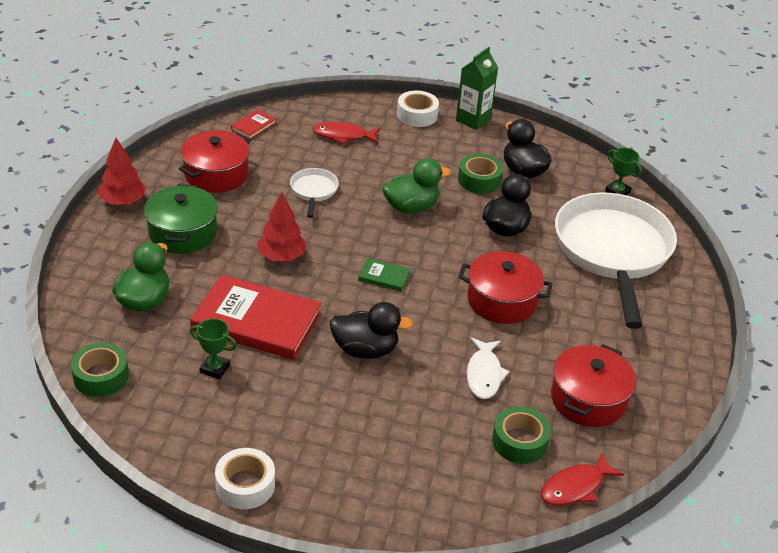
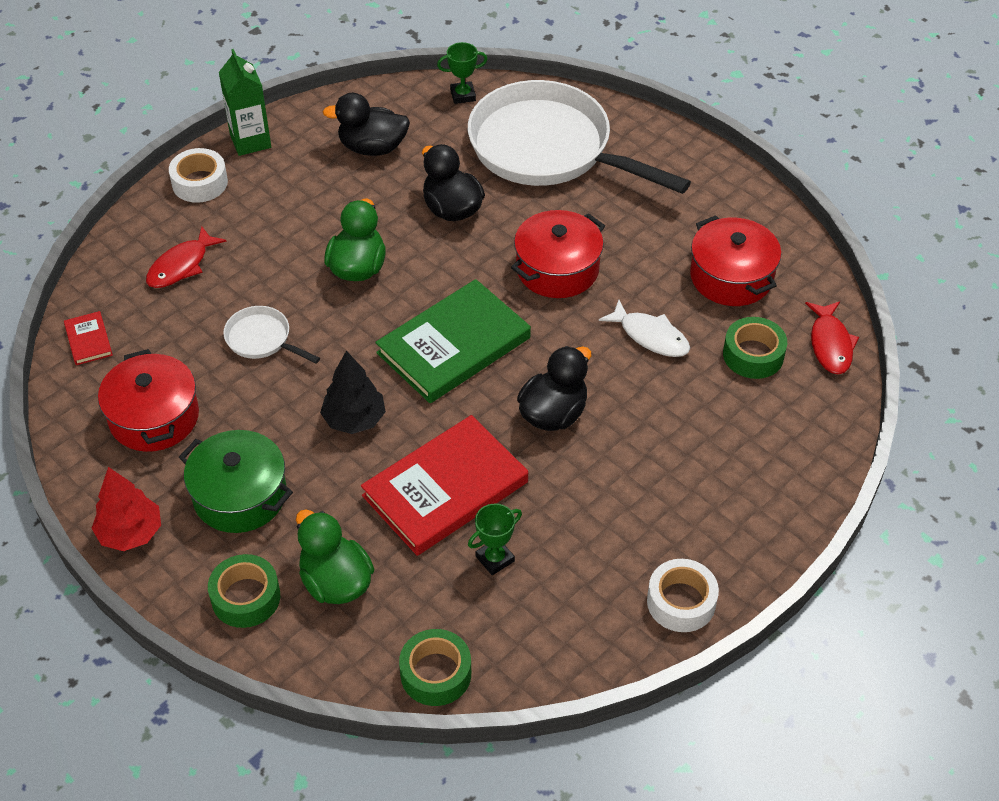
camera: 55 degrees left, 10 degrees up
(281, 256) = (354, 419): red tree -> black tree
(384, 277) = (453, 345): green book -> green book, size x2.31
(479, 180) = (358, 189): green tape -> green tape (246, 597)

